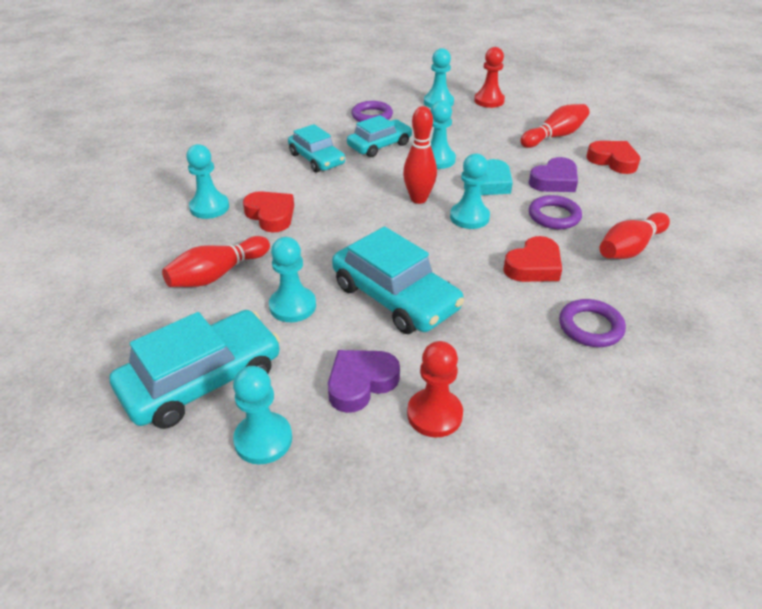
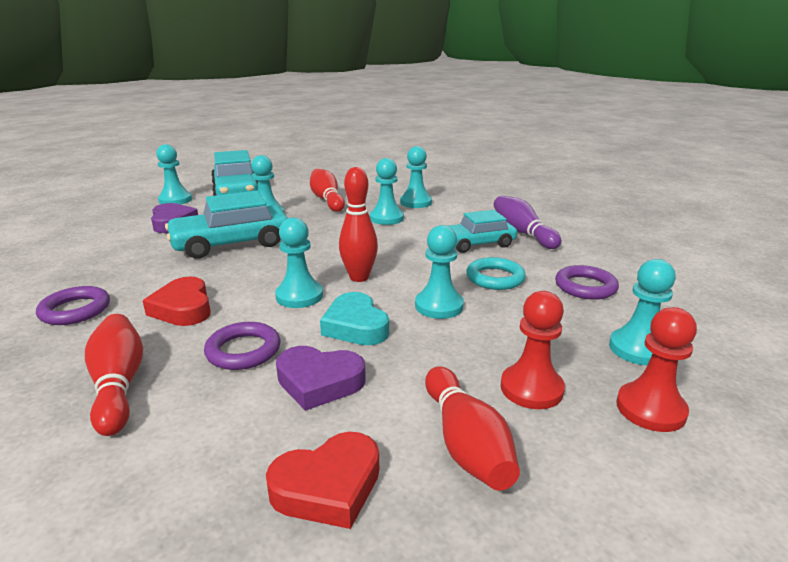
camera: 110 degrees right, 15 degrees down
(271, 215) = (386, 218): red heart -> turquoise pawn
(281, 142) = (522, 233): none -> purple bowling pin
(379, 145) = (495, 278): turquoise car -> turquoise ring
(434, 414) = (116, 236): red pawn -> red pawn (531, 388)
(554, 181) = (319, 382): purple heart -> purple heart turned 60 degrees counterclockwise

